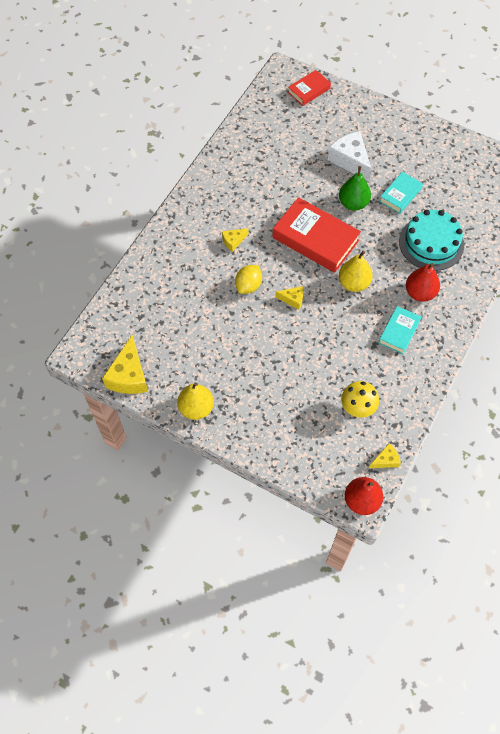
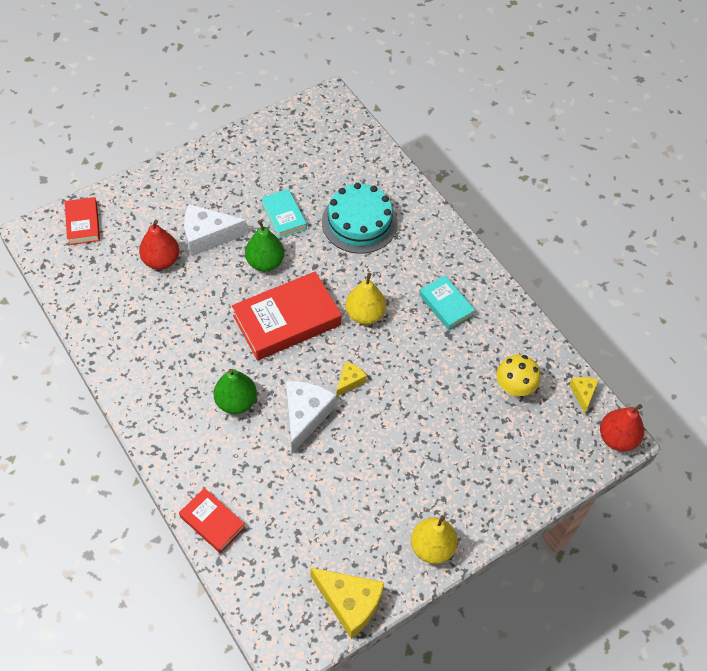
camera: 65 degrees left, 5 degrees down
(141, 271) = (212, 522): none -> red book
(233, 241) = (236, 402): yellow cheese -> green pear
(248, 286) = (305, 415): yellow lemon -> white cheese
(420, 293) = (411, 263): red pear -> red pear (161, 260)

